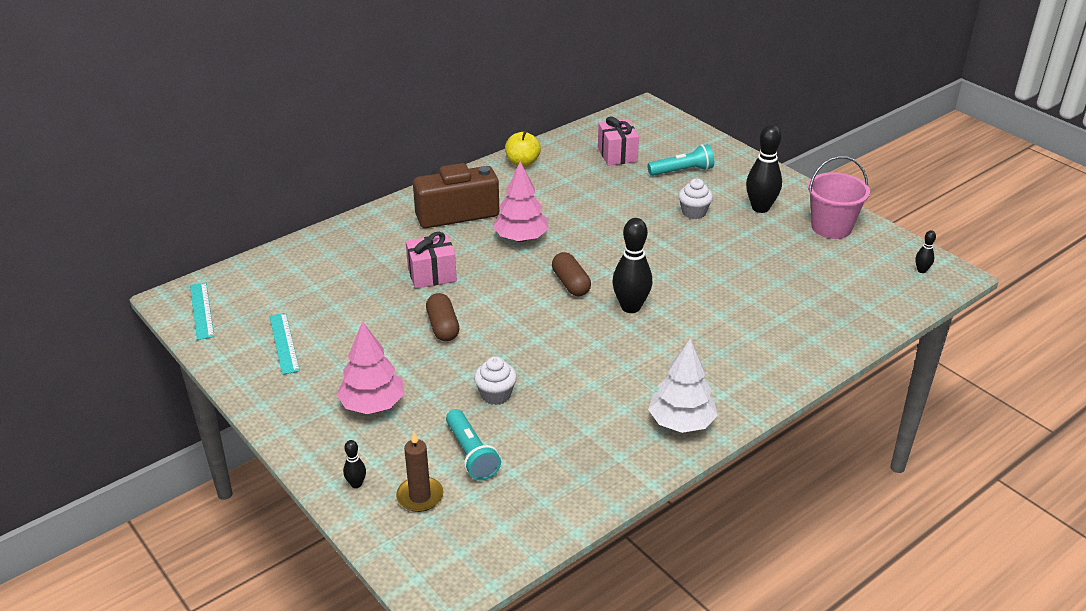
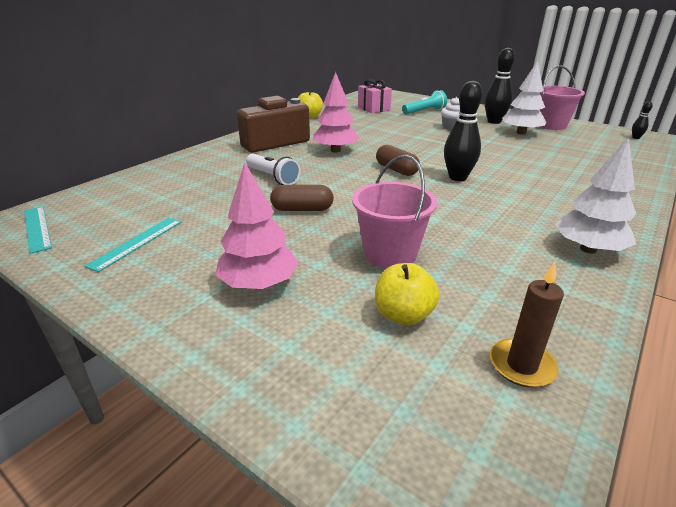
camera: 15 degrees left, 5 degrees down
(284, 343) = (137, 242): turquoise ruler -> turquoise ruler turned 60 degrees clockwise
(356, 484) = (274, 381): black bowling pin -> none
(420, 496) = (370, 380): brown candle -> brown candle (521, 365)
(432, 274) = (272, 177): pink gift -> white flashlight
(443, 327) = (302, 209): brown capsule -> brown capsule turned 60 degrees counterclockwise
(471, 454) = (403, 315): turquoise flashlight -> yellow apple
(496, 395) = (390, 254): white cupcake -> pink bucket
(776, 237) = (521, 133): none -> white tree

